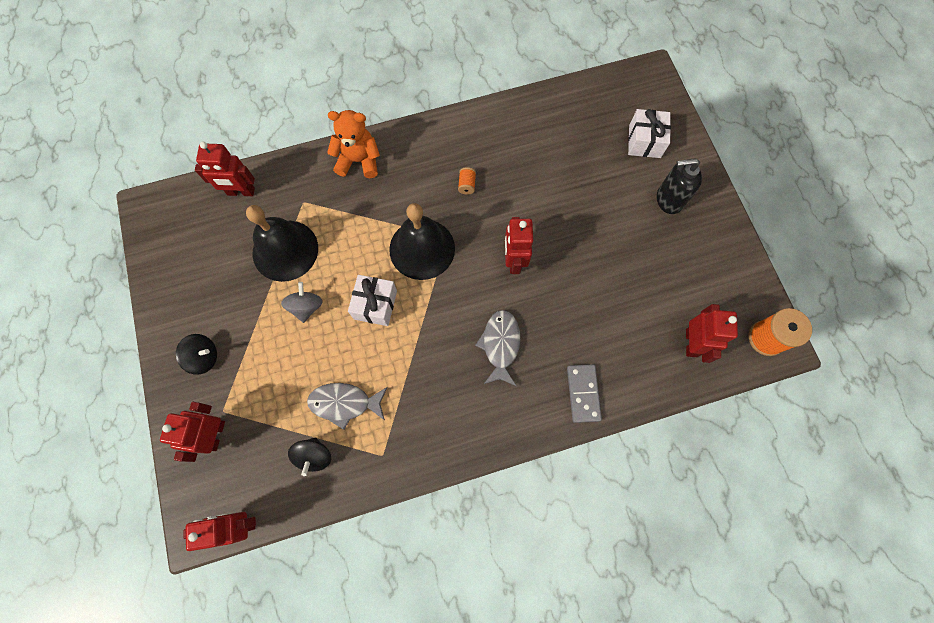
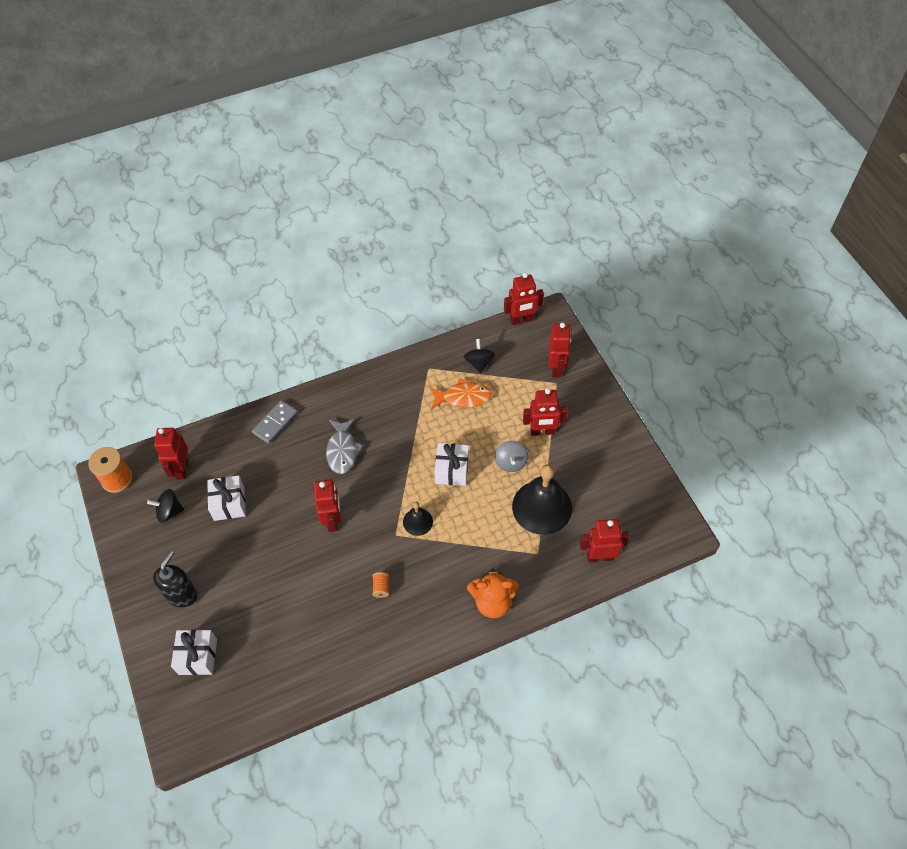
camera: 175 degrees right, 15 degrees down
(204, 357) = (584, 417): black spinning top -> black spinning top (169, 511)
(259, 343) = (542, 431): none -> red robot
(345, 403) = (463, 397): grey fish -> orange fish
(422, 249) = (418, 521): black bell -> black bell, size x0.50
(583, 393) = (275, 423): grey domino -> grey domino turned 45 degrees clockwise
(630, 292) = (229, 503): none -> white gift
(668, 200) = (182, 594): black soap dispenser -> black soap dispenser turned 60 degrees counterclockwise

